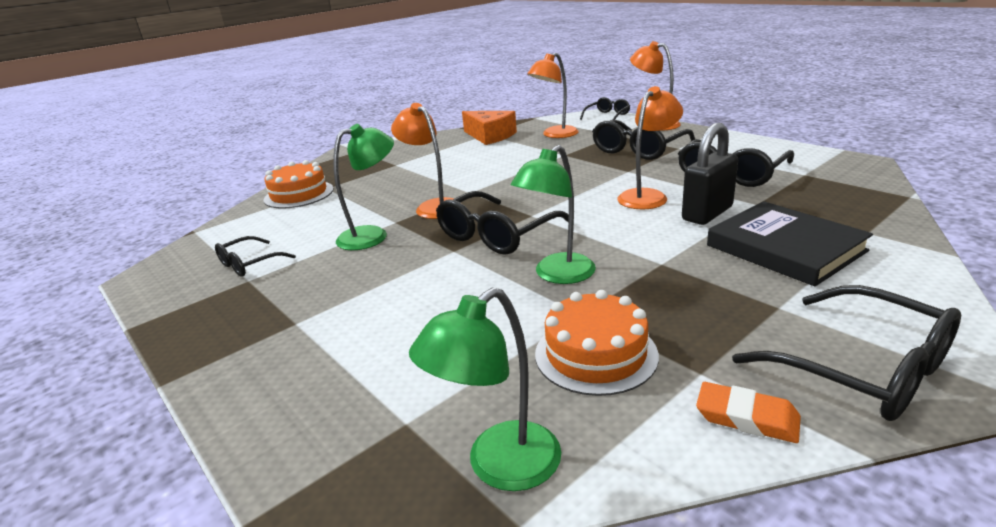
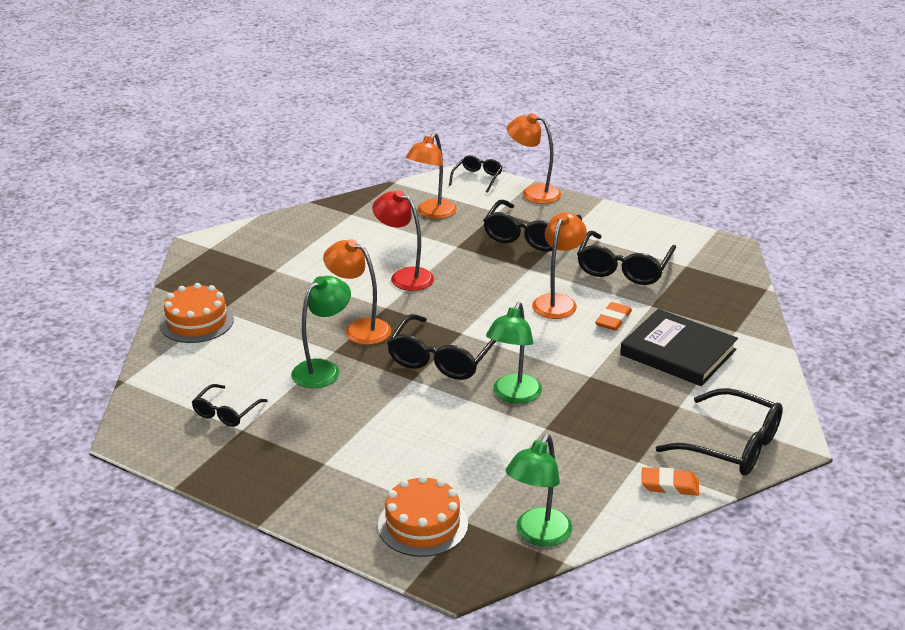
camera: 20 degrees left, 5 degrees up
(490, 136) = (358, 217): orange cheese -> none
(503, 172) = (404, 276): none -> red lamp
(595, 354) = (567, 457): orange cake -> orange cake (423, 524)
(707, 213) = (613, 320): black padlock -> orange eraser

